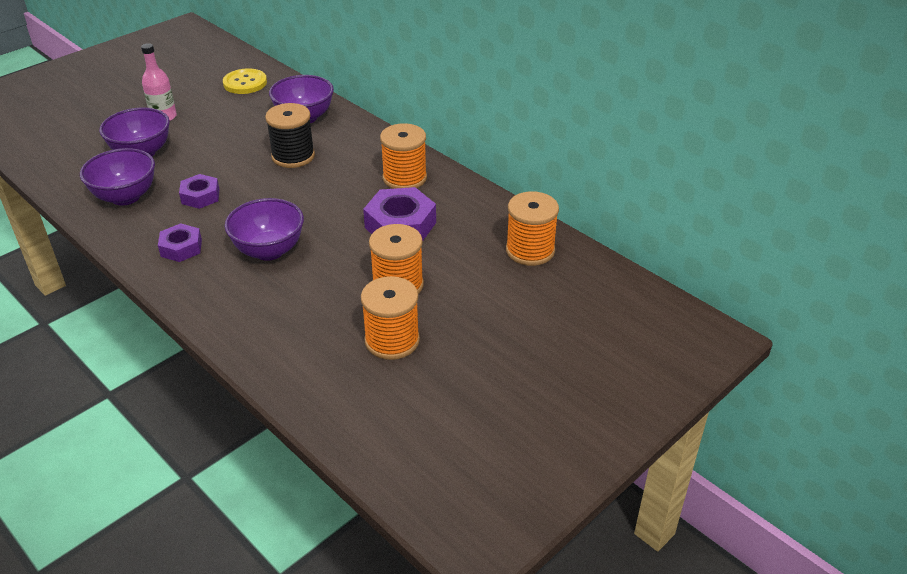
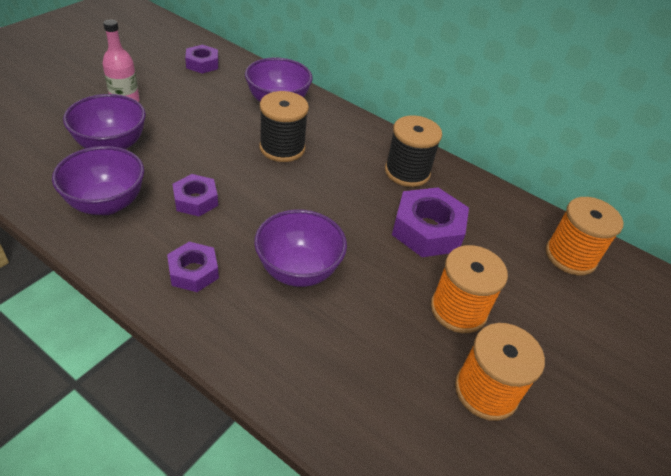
camera: 15 degrees left, 5 degrees up
(245, 83) = (202, 64): yellow button -> purple nut
(404, 178) = (407, 172): orange spool -> black spool

